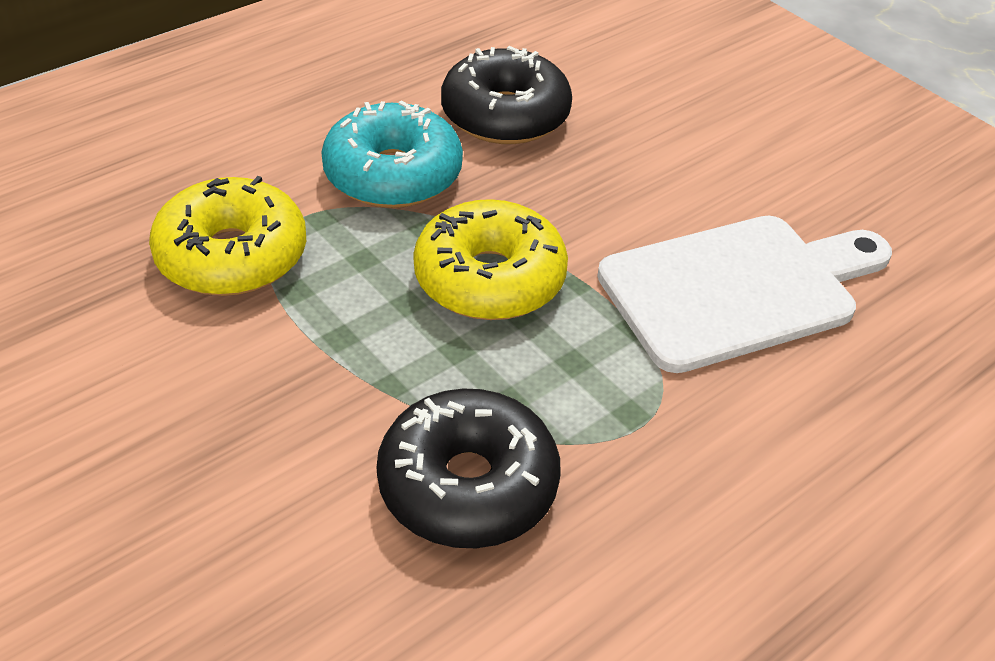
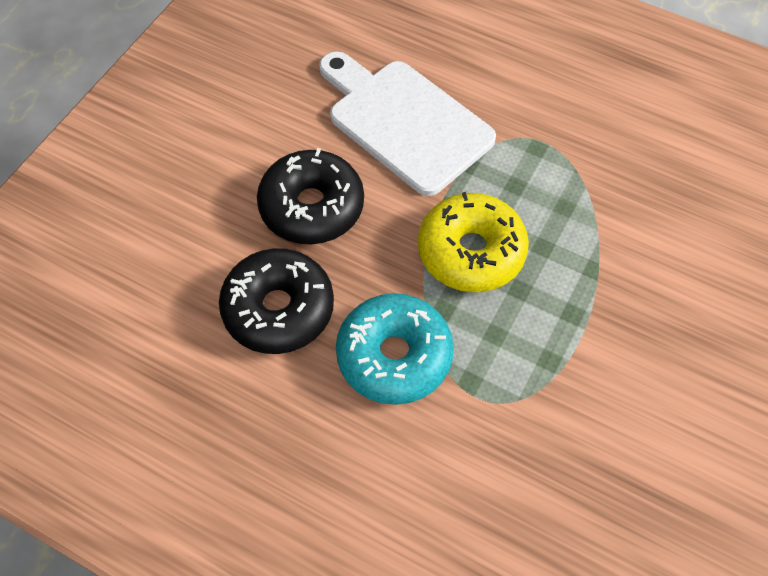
camera: 110 degrees left, 15 degrees up
(232, 256) = (542, 419): yellow donut -> none
(468, 485) = (635, 204): black donut -> black donut (312, 207)

